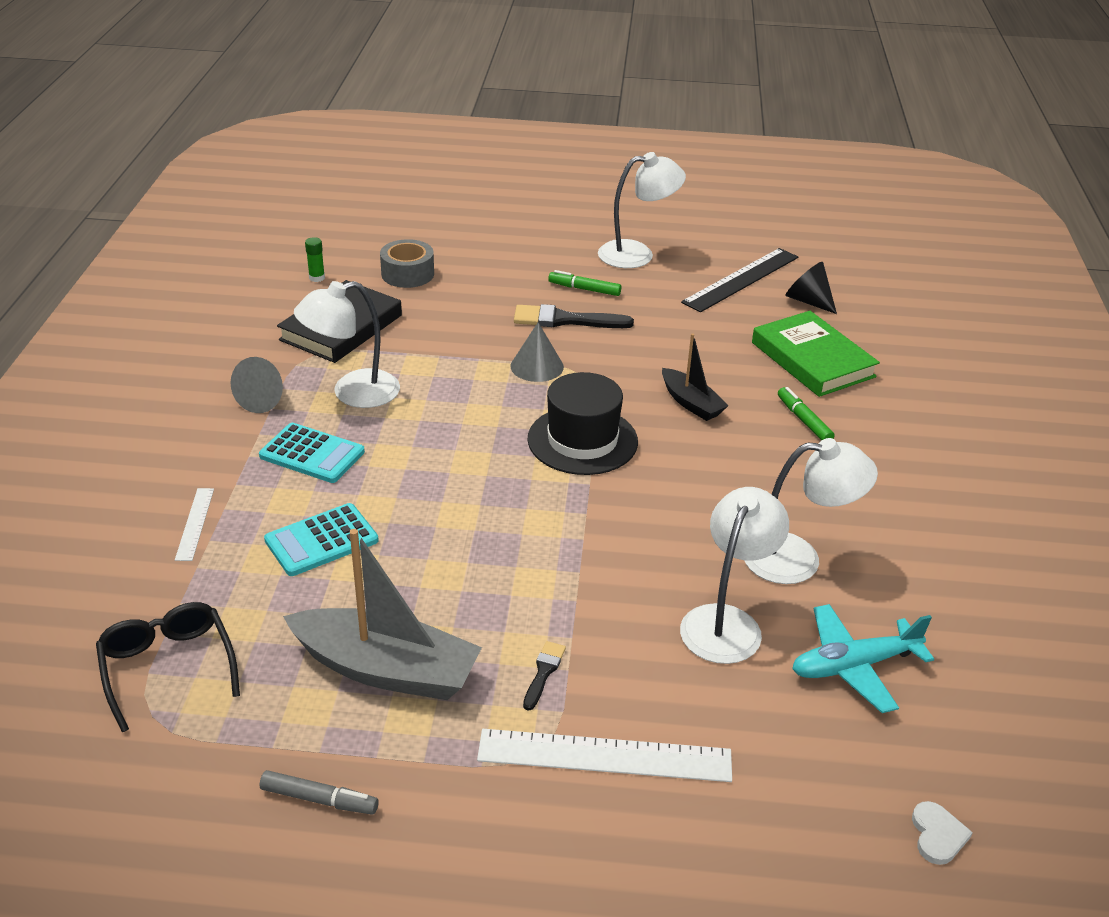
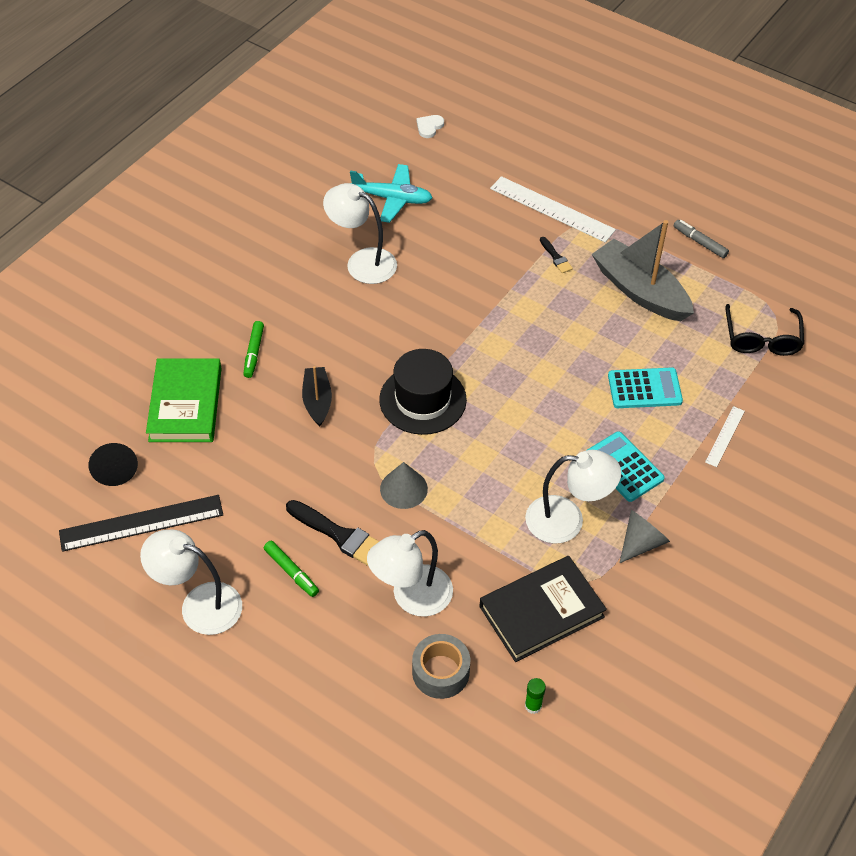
camera: 150 degrees left, 15 degrees up
(543, 672) = (556, 257): black brush -> black brush turned 75 degrees counterclockwise
(727, 622) = (437, 244): white lamp -> white lamp (411, 597)

